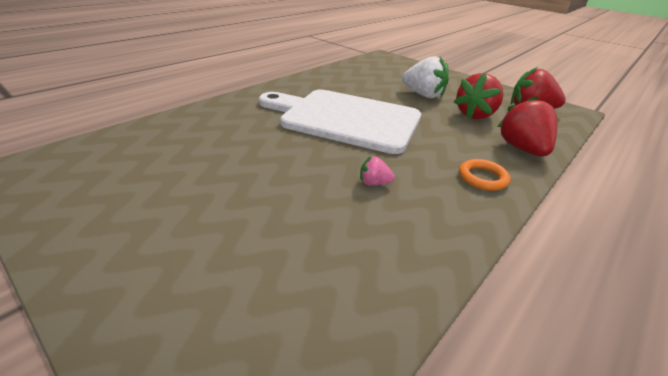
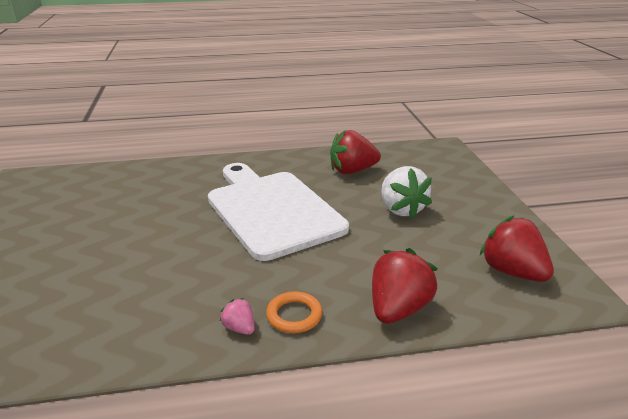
camera: 40 degrees right, 5 degrees down
(374, 183) = (194, 276): pink strawberry -> pink strawberry (239, 328)
(475, 115) = (420, 252): red strawberry -> red strawberry (352, 171)

